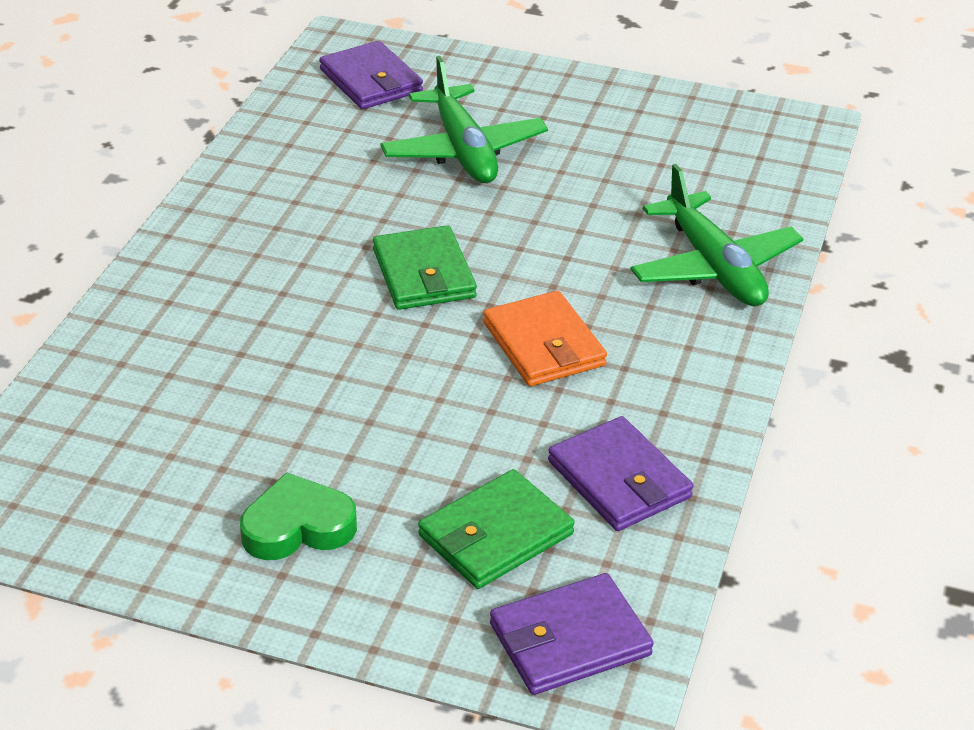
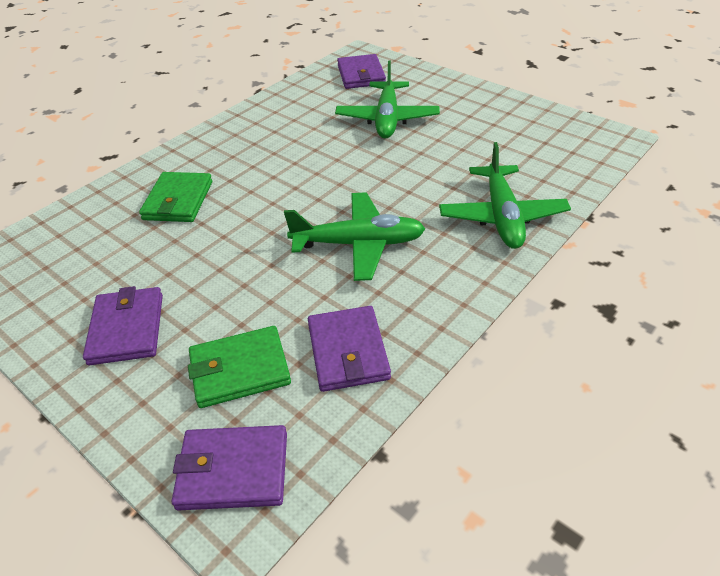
camera: 25 degrees right, 5 degrees up
(298, 527) = (127, 328): green heart -> purple wallet
(424, 274) = (316, 185): green wallet -> green wallet (178, 201)
(544, 344) = (358, 244): orange wallet -> green plane

